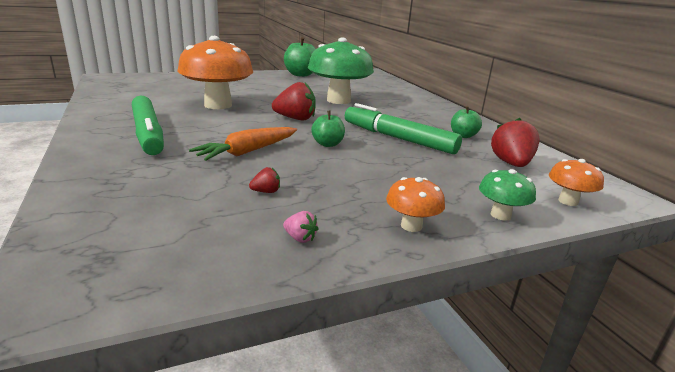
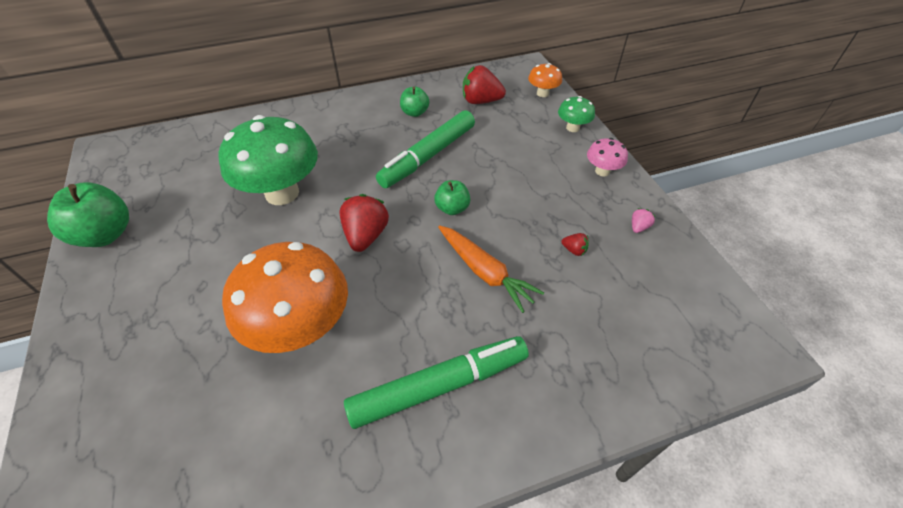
camera: 85 degrees left, 25 degrees up
(266, 192) = (574, 250): red strawberry -> red strawberry turned 135 degrees clockwise
(411, 226) = (602, 171): orange mushroom -> pink mushroom

